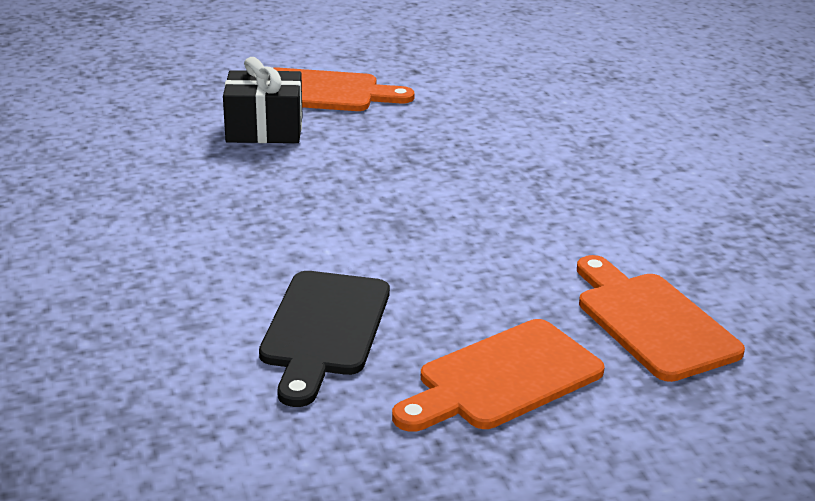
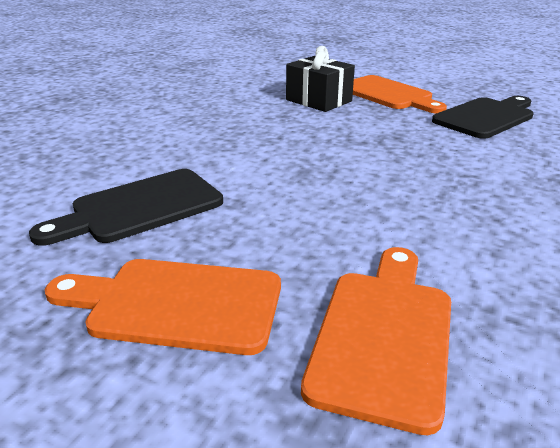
camera: 45 degrees right, 0 degrees up
(459, 90) = (486, 117): none -> black cutting board

